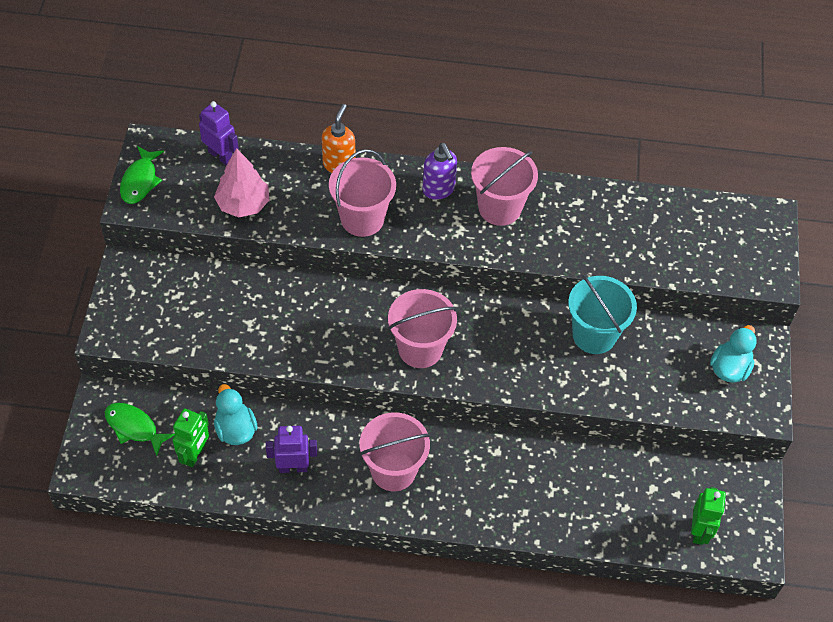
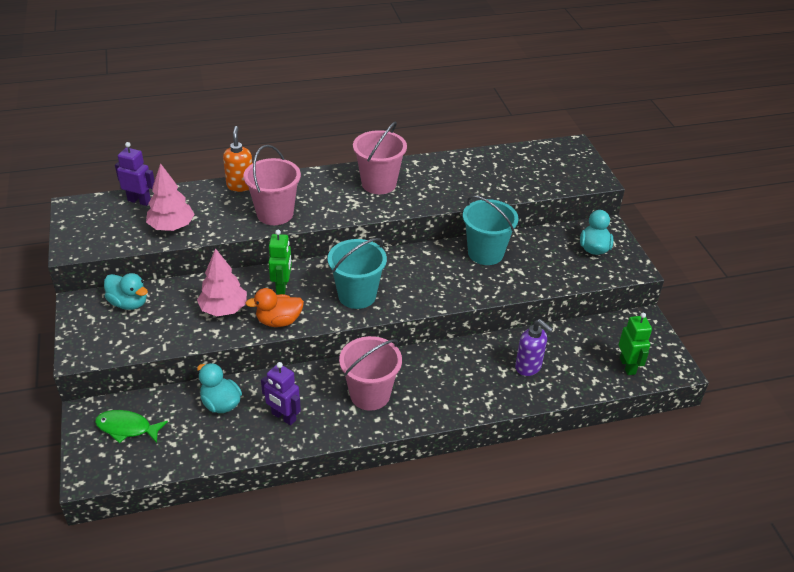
camera: 20 degrees left, 15 degrees down
(140, 181) = (75, 231): green fish -> none
(175, 282) = (129, 303): none -> turquoise duck
(195, 454) = (191, 432): green robot -> green robot (282, 286)
(270, 322) = (223, 309): none -> pink tree
(293, 467) = (283, 417): purple robot -> purple robot turned 120 degrees counterclockwise
(322, 356) = (278, 321): none -> orange duck
(420, 349) = (357, 295): pink bucket -> turquoise bucket
(438, 190) = (326, 183): purple soap dispenser -> purple soap dispenser (528, 367)

